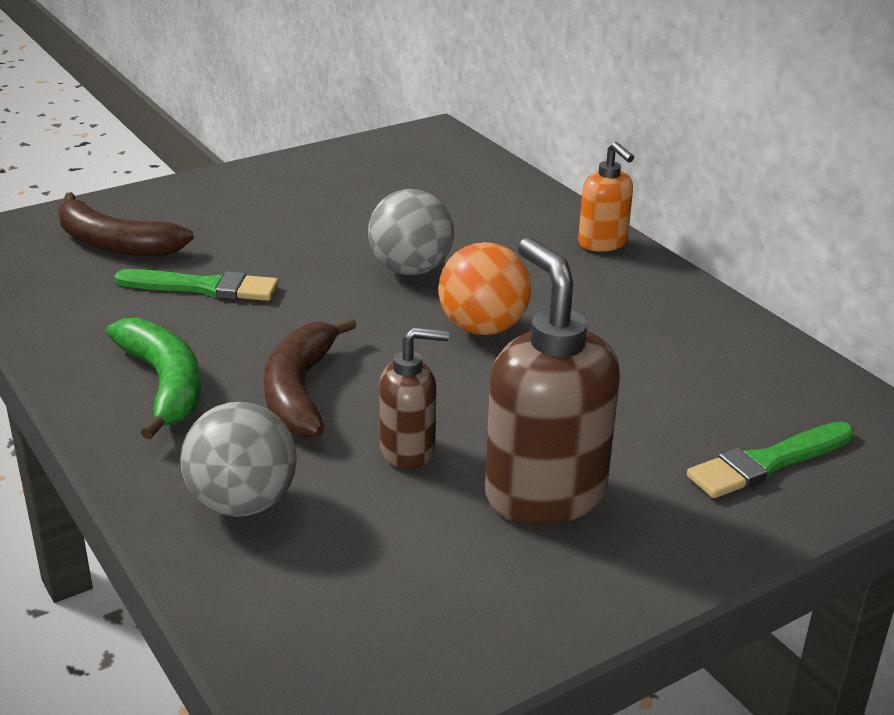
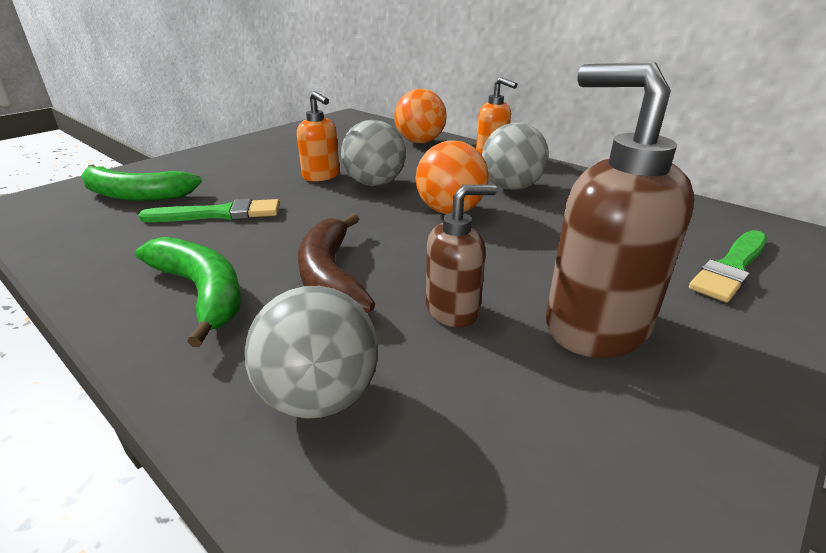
camera: 15 degrees left, 0 degrees up
(115, 243) = (136, 195): brown banana -> green banana
(347, 246) = (321, 176): none -> orange soap dispenser
(514, 203) = (420, 142): none -> orange ball
(588, 304) = (511, 187): none -> grey ball

